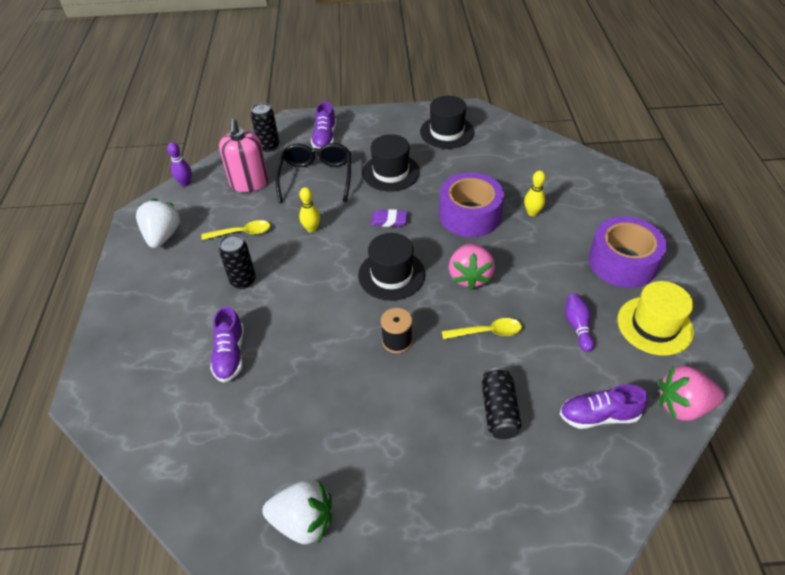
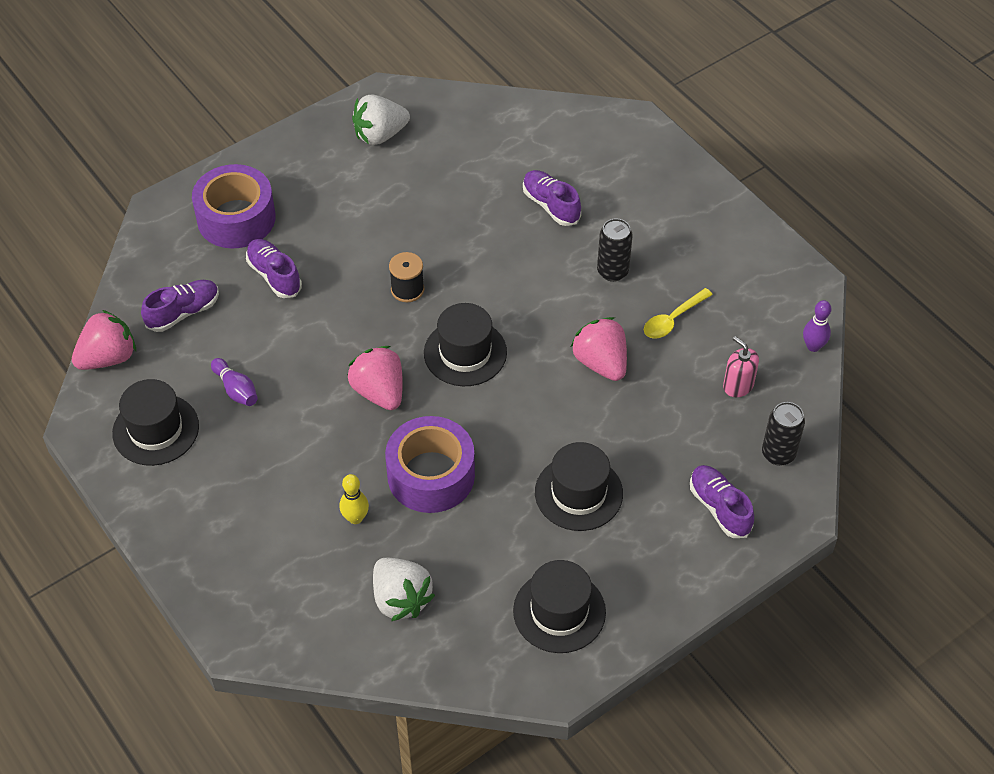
camera: 145 degrees right, 5 degrees up
(163, 236) = (753, 274): white strawberry -> white strawberry (401, 599)
(249, 183) = (738, 385): pink soap dispenser -> pink soap dispenser, size x0.60
(311, 229) = (601, 363): yellow bowling pin -> pink strawberry
(316, 177) = (666, 436): black glasses -> none
(389, 220) = (521, 418): purple eraser -> none
(487, 332) = (325, 340): yellow spoon -> none
(499, 411) = (274, 275): black can -> purple shoe
(622, 262) = (215, 496): purple tape -> purple tape (236, 218)
(654, 325) = (156, 429): yellow hat -> black hat

